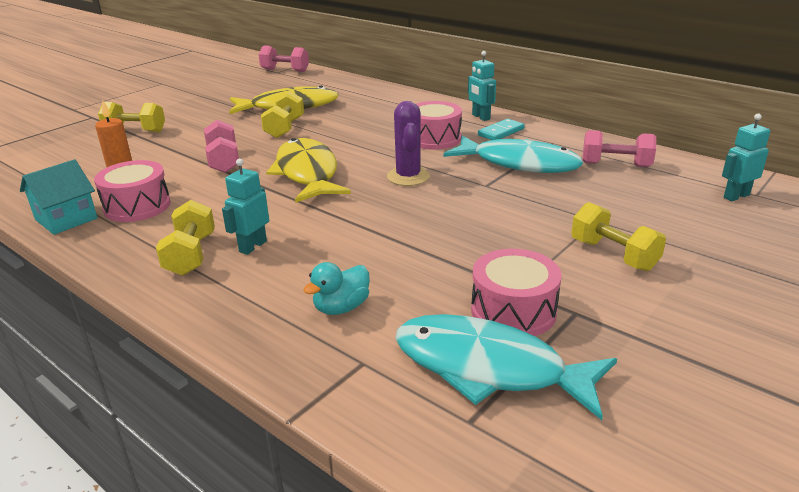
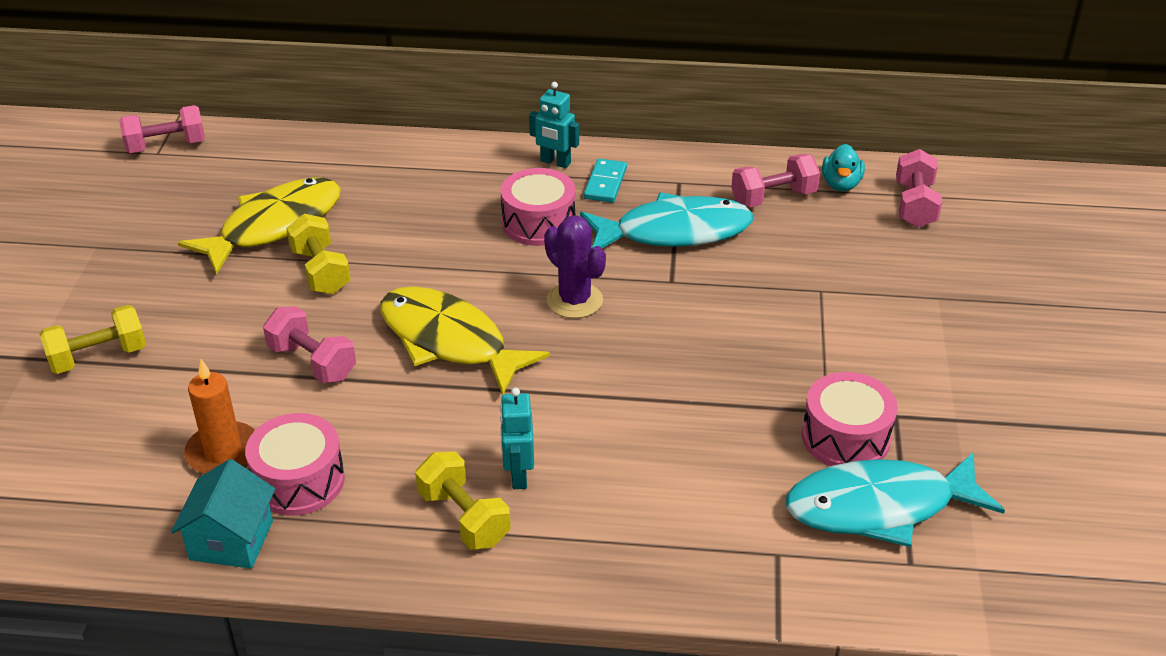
camera: 35 degrees left, 10 degrees up
(341, 307) = (696, 506): turquoise duck -> turquoise duck (841, 184)
(613, 255) = (871, 331): yellow dumbbell -> none
(736, 196) = (915, 205): turquoise robot -> pink dumbbell

